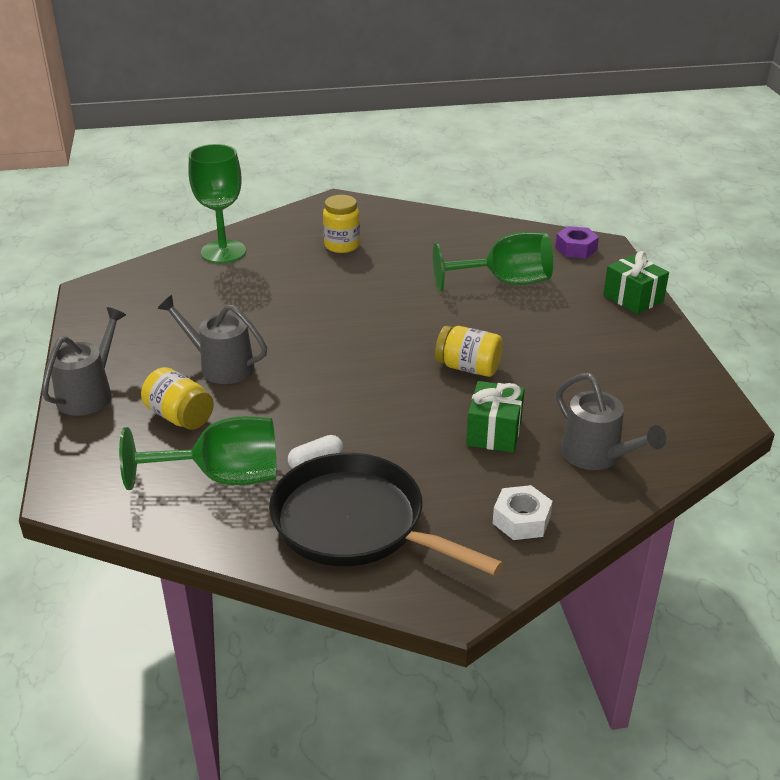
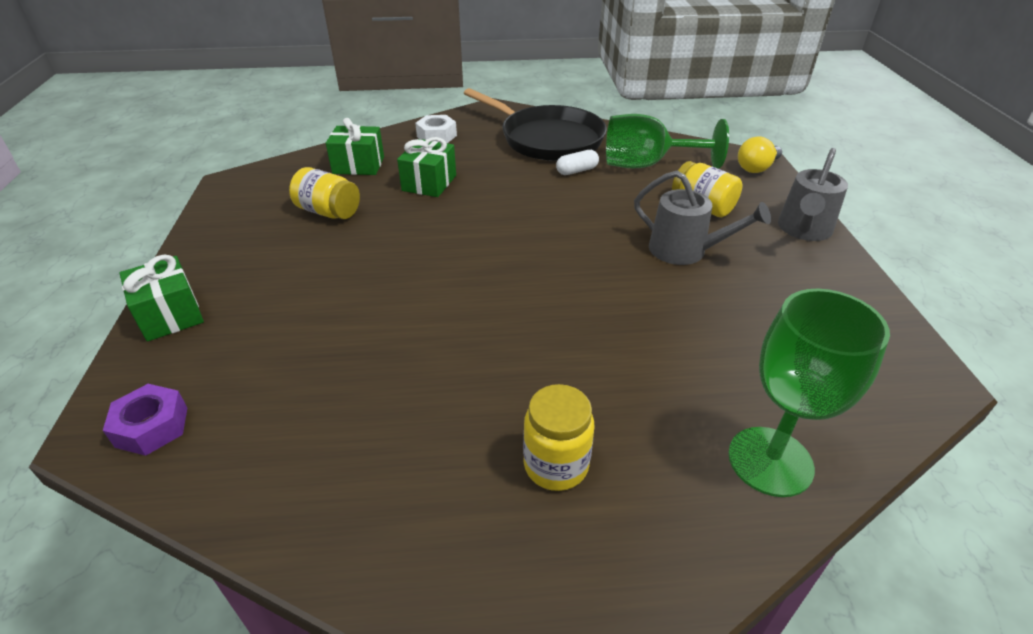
camera: 175 degrees left, 5 degrees up
(78, 480) = (756, 168): none -> yellow light bulb
(468, 368) = (426, 236): yellow jar -> yellow jar (328, 212)
(504, 282) = (319, 355): green goblet -> none
(596, 455) = (358, 165): grey watering can -> green gift

